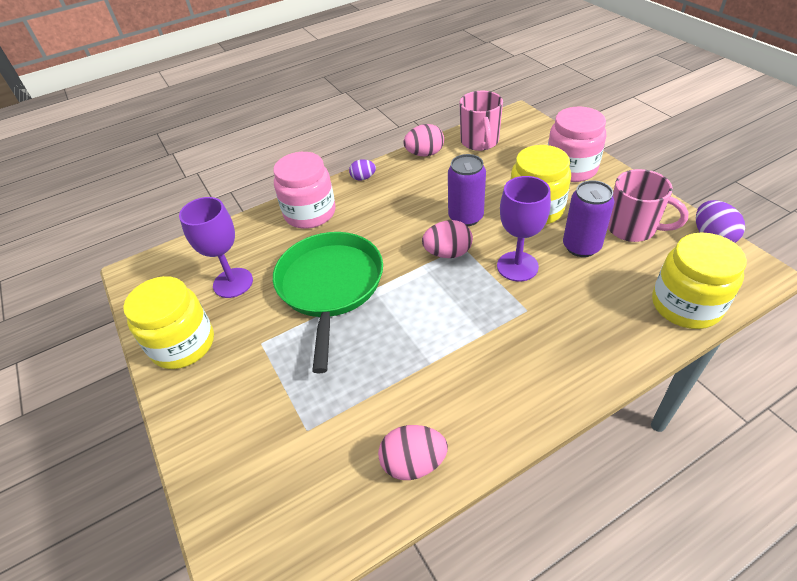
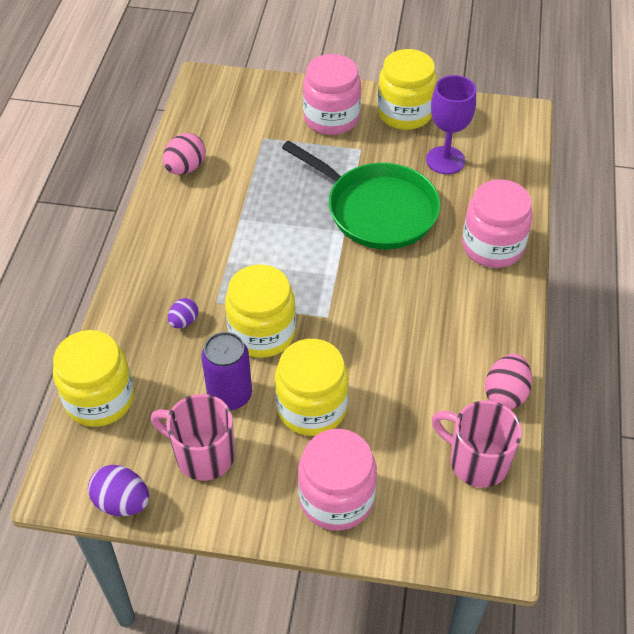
camera: 125 degrees right, 5 degrees up
(231, 394) = (331, 118): none -> pink jar
(363, 178) = (512, 315): purple egg -> purple egg (184, 321)
(448, 253) = (330, 301): pink egg -> none
(465, 217) = (361, 347): purple can -> none
(517, 266) = (262, 333): purple goblet -> yellow jar
(632, 228) = (203, 455): pink mug -> pink mug turned 45 degrees clockwise

